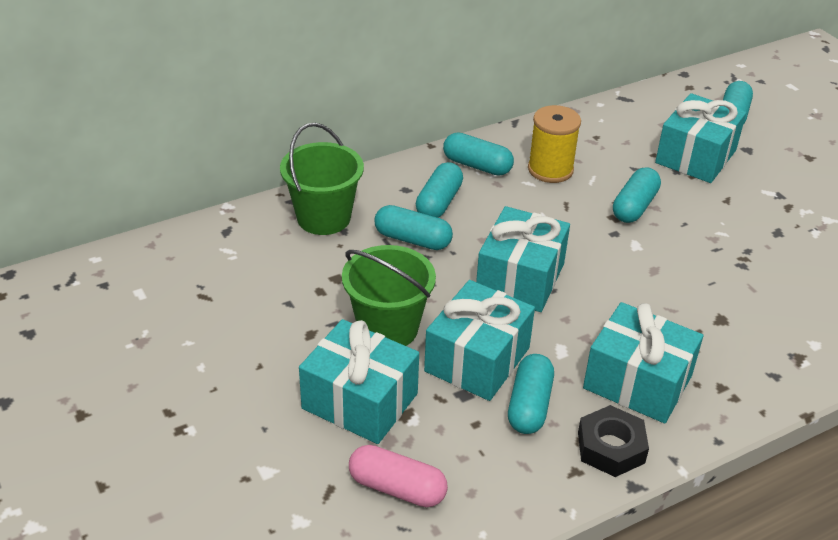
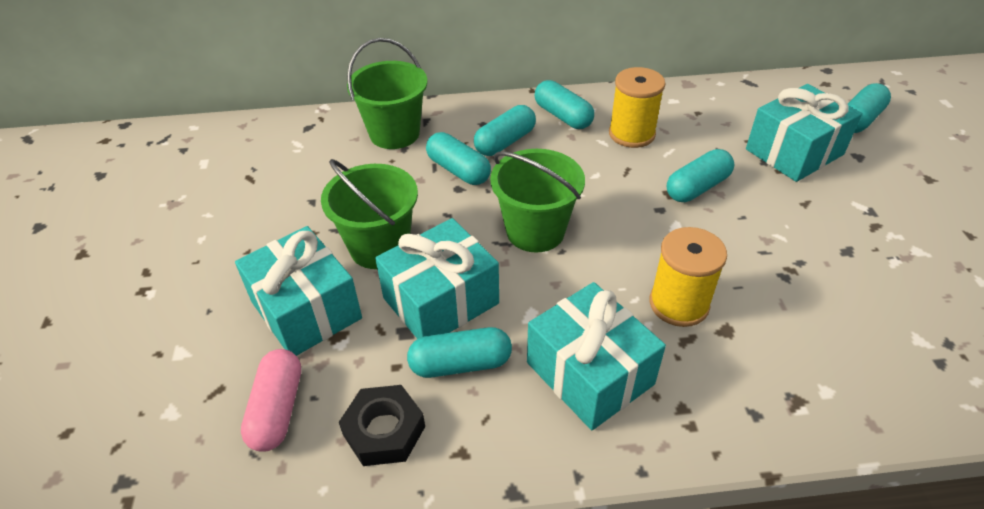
camera: 25 degrees right, 5 degrees up
(397, 488) = (277, 409): pink capsule -> pink capsule turned 45 degrees clockwise
(520, 278) = (535, 231): turquoise gift -> green bucket
(529, 405) = (460, 364): turquoise capsule -> turquoise capsule turned 45 degrees clockwise
(611, 447) = (515, 438): black nut -> black nut (384, 431)
(674, 308) = (679, 304): none -> yellow spool

